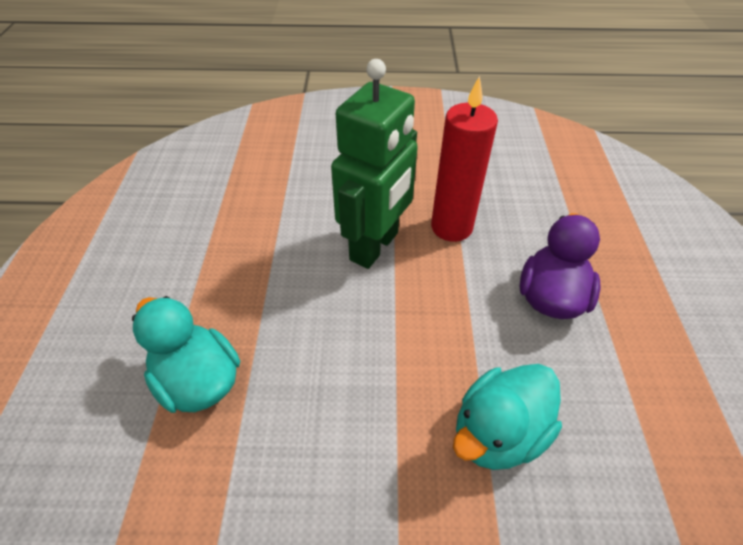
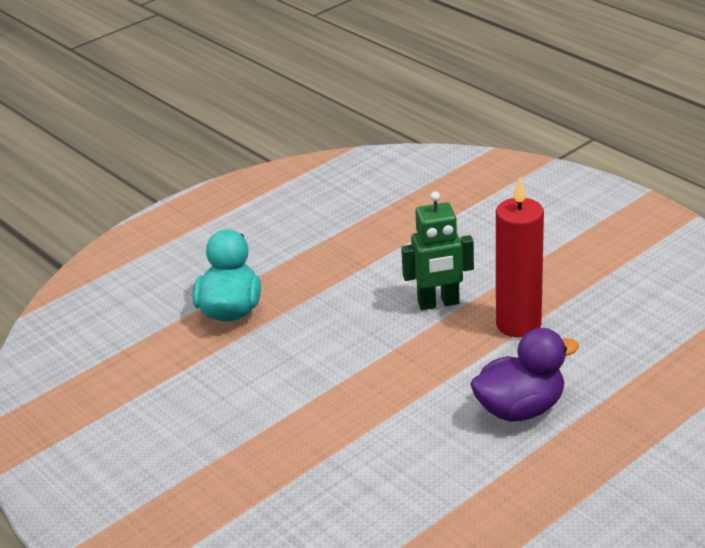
camera: 50 degrees right, 15 degrees down
(375, 247) = (438, 303): green robot -> green robot, size x0.67
(498, 432) = (361, 444): turquoise duck -> none

